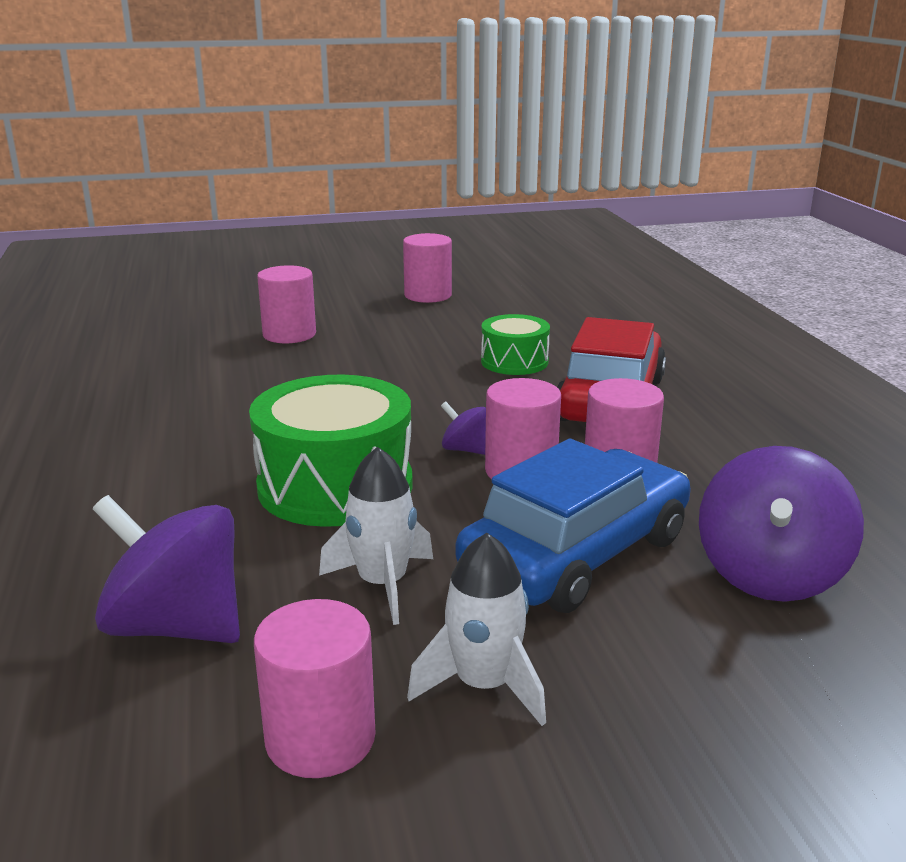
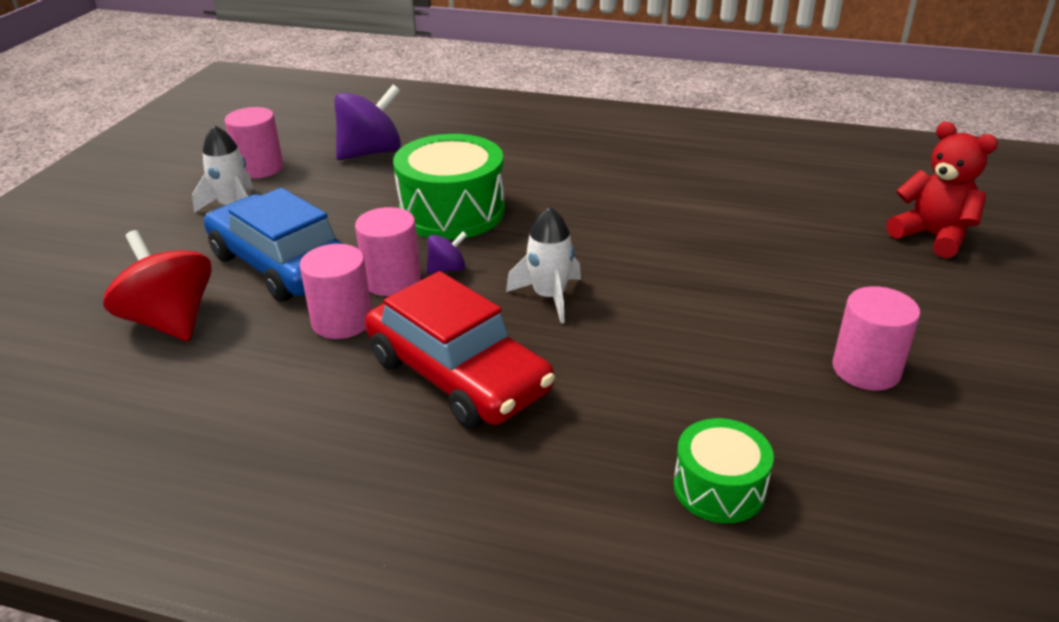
camera: 120 degrees right, 10 degrees up
(216, 292) = (932, 236): none -> red teddy bear
(289, 334) = (765, 251): pink cylinder -> none
(382, 584) = (336, 202): white rocket -> white rocket (549, 297)
(514, 362) = (597, 354): green drum -> green drum (719, 487)
(576, 554) = (281, 264): blue car -> blue car turned 150 degrees clockwise
(770, 575) = (170, 321): purple spinning top -> red spinning top

